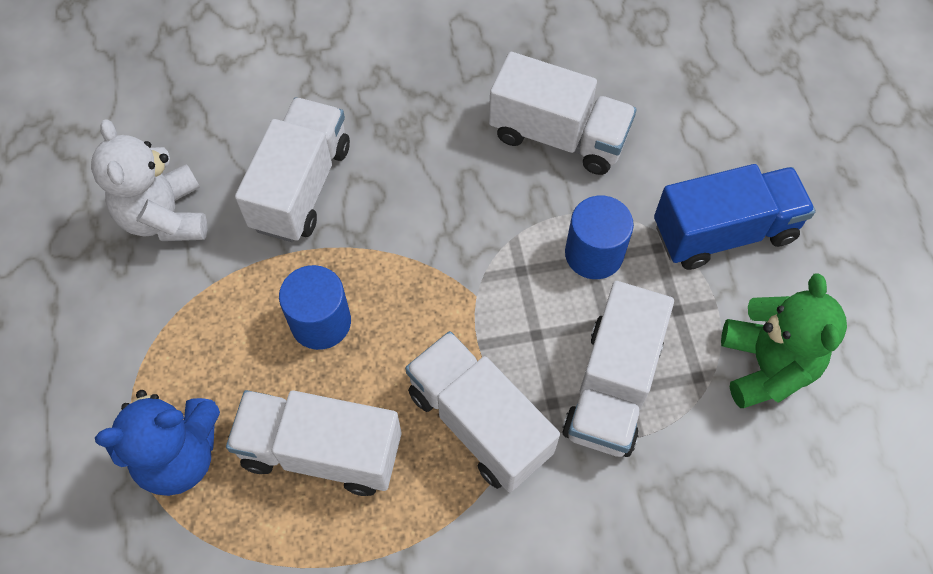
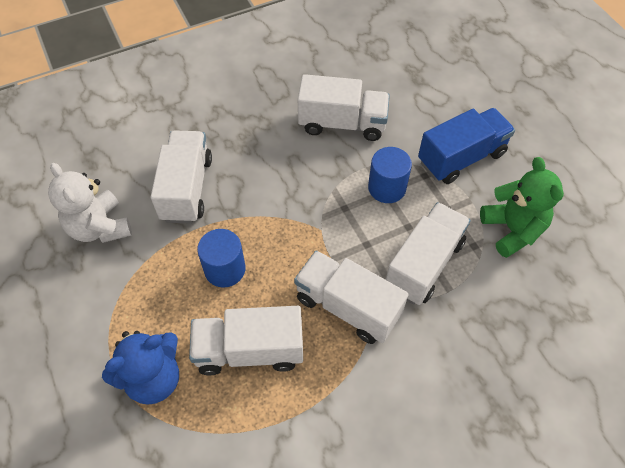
camera: 15 degrees left, 5 degrees down
(612, 387) = (424, 264): white truck -> white truck turned 150 degrees counterclockwise

